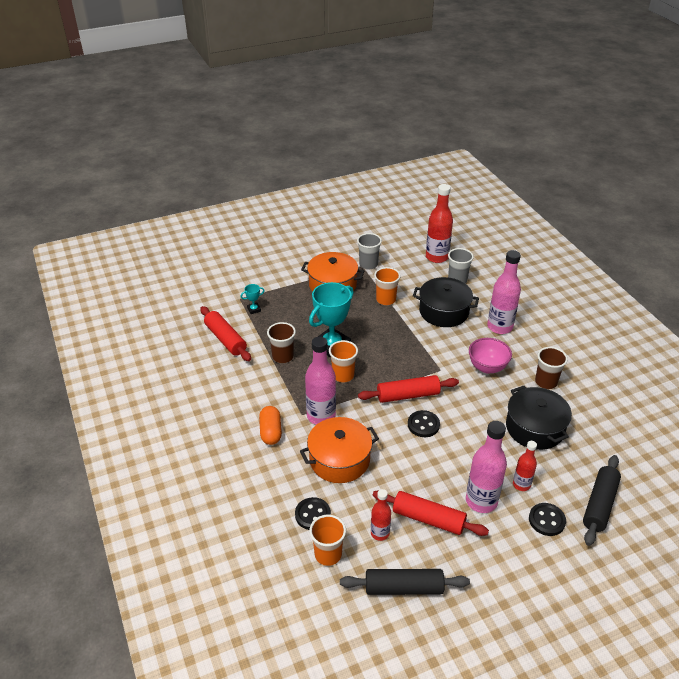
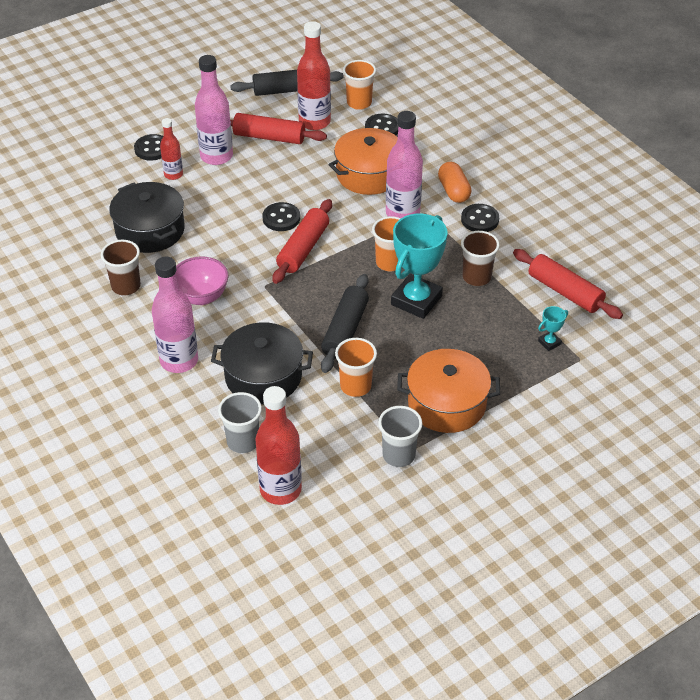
camera: 170 degrees right, 5 degrees up
(260, 402) = (480, 220): none -> black button
(380, 533) = (314, 122): red bottle -> red bottle, size x1.75
(408, 395) = (303, 249): red rolling pin -> red rolling pin turned 45 degrees counterclockwise
(599, 504) = (95, 167): black rolling pin -> black rolling pin (345, 330)

